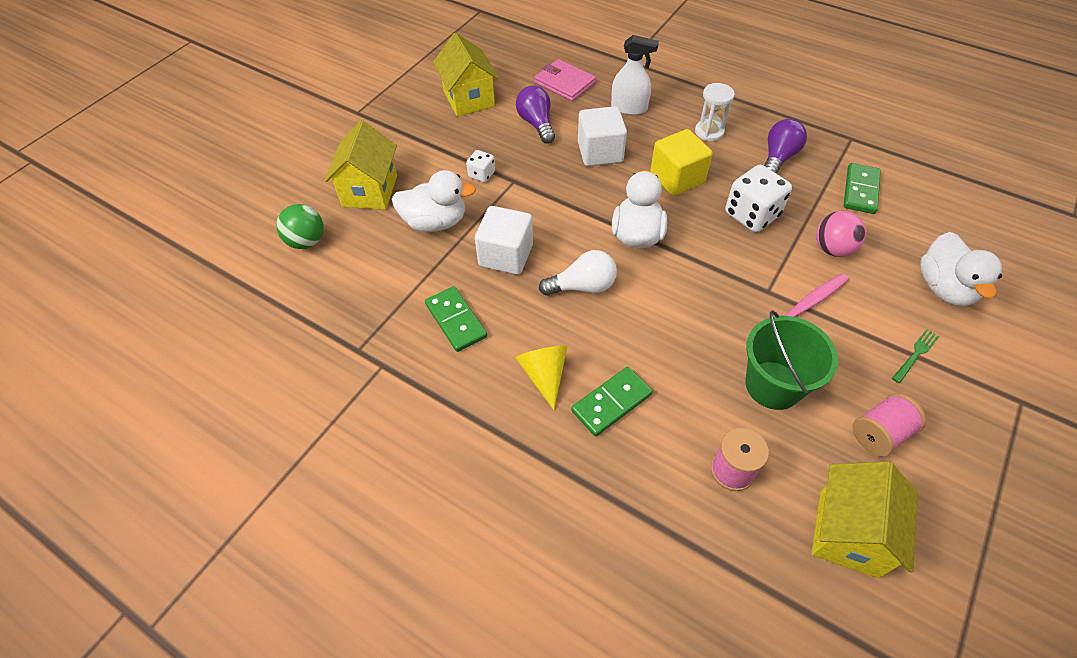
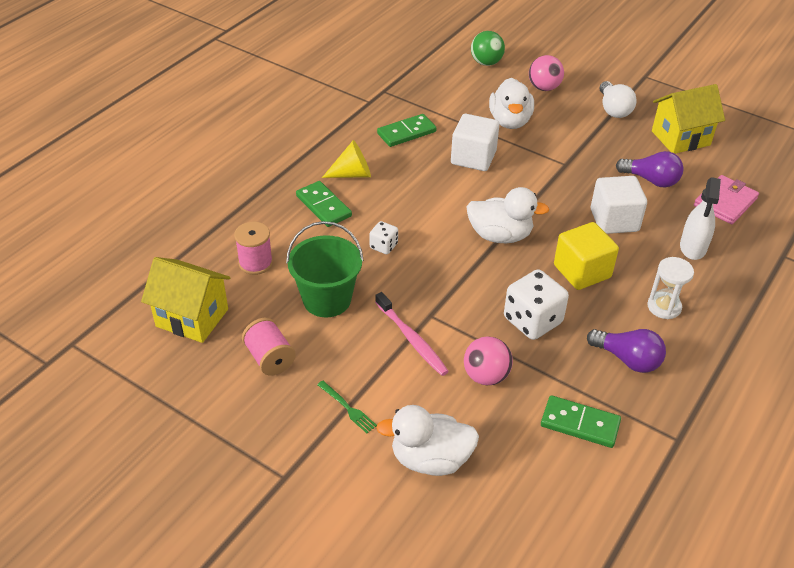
camera: 90 degrees right, 10 degrees down
(370, 191) = (544, 88): yellow house -> pink ball
(481, 174) = (571, 145): white dice -> white dice (383, 246)
(536, 124) = (651, 180): purple light bulb -> purple light bulb turned 45 degrees clockwise
(582, 286) = (438, 198): white light bulb -> white light bulb (613, 109)

